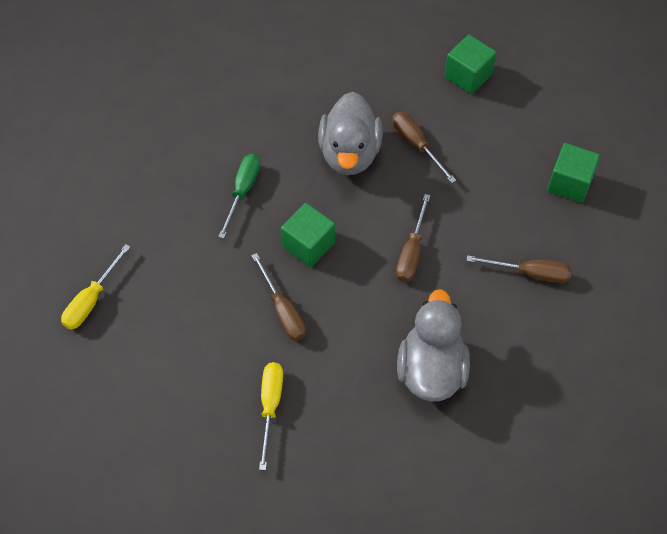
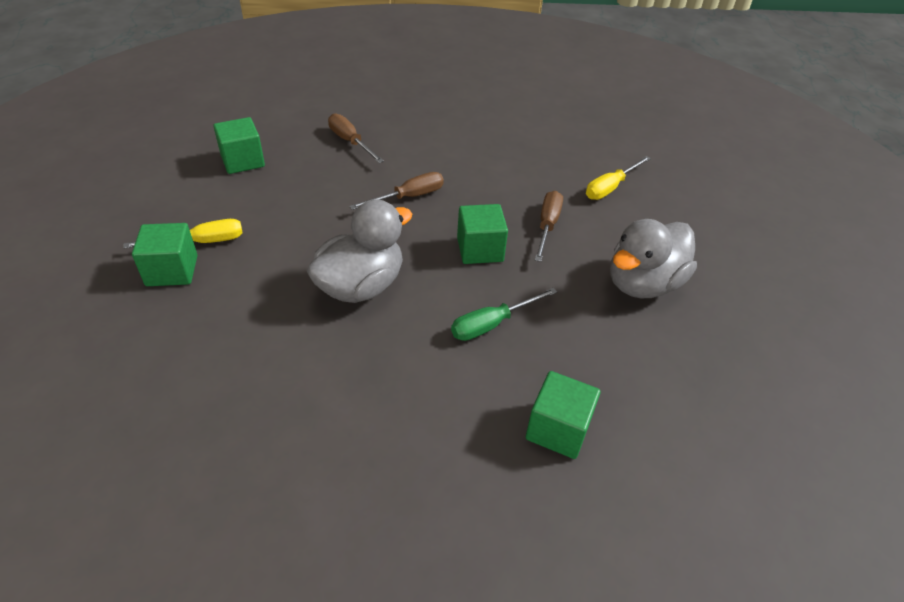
camera: 140 degrees left, 15 degrees down
(91, 300) = (716, 334): yellow screwdriver -> yellow screwdriver (201, 242)
(148, 155) = (558, 429): none -> green cube
(416, 145) = (299, 253): brown screwdriver -> none
(431, 369) = (480, 143): grey duck -> grey duck (643, 284)

